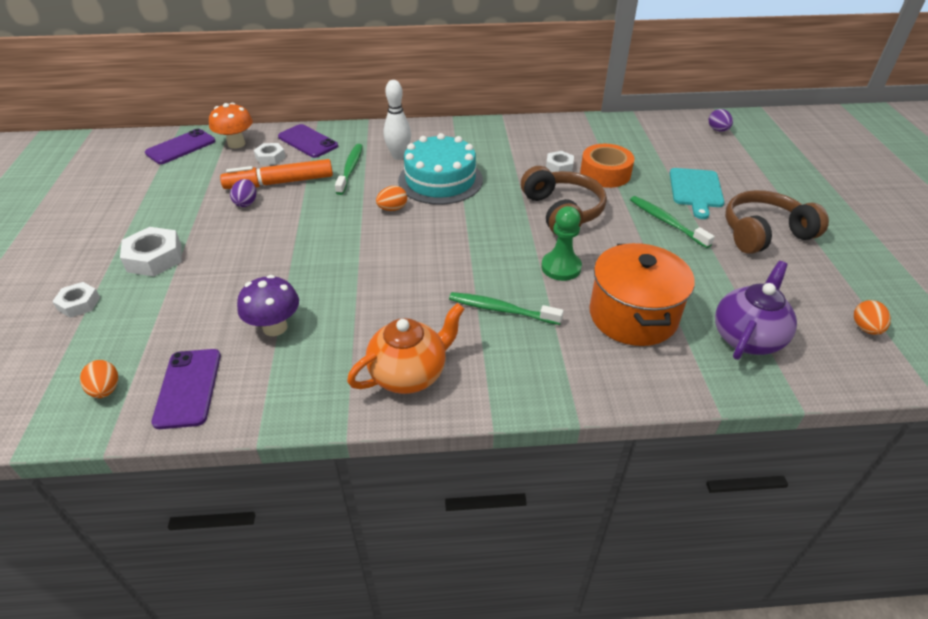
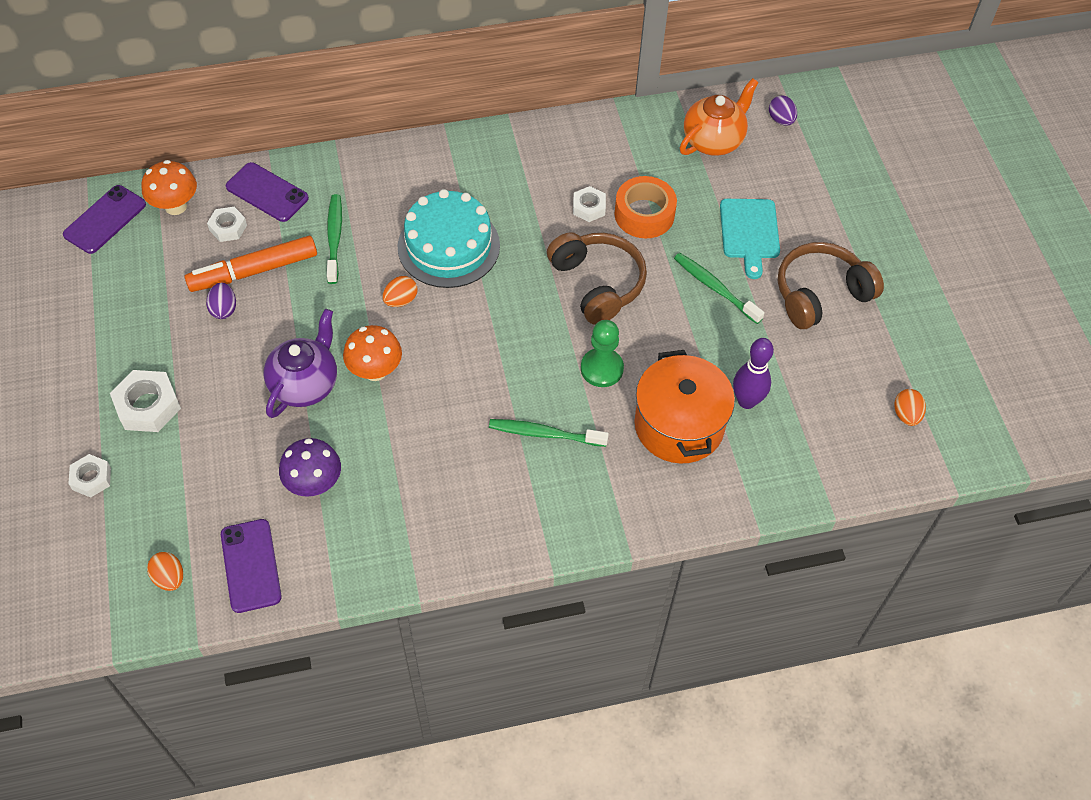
camera: 10 degrees left, 15 degrees up
(357, 251) = (375, 371): none -> orange mushroom
(399, 156) = (389, 208): white bowling pin -> none
(409, 374) = (464, 523): orange teapot -> orange teapot (713, 140)
(700, 303) = (746, 401): none -> purple bowling pin
(747, 337) = (790, 440): purple teapot -> purple teapot (305, 384)

